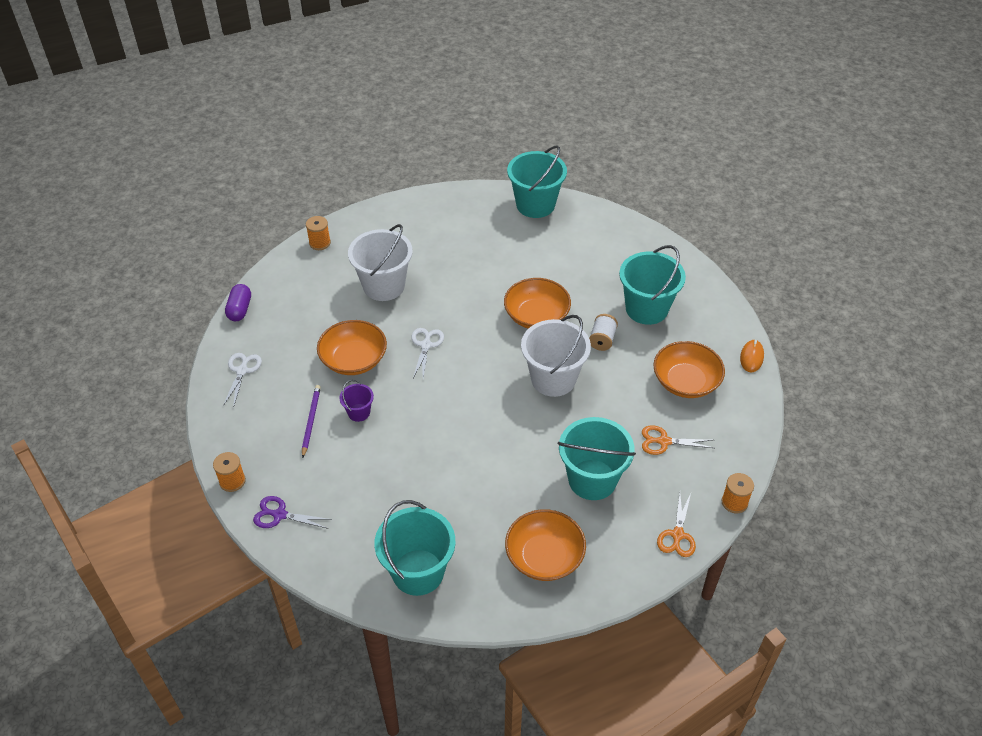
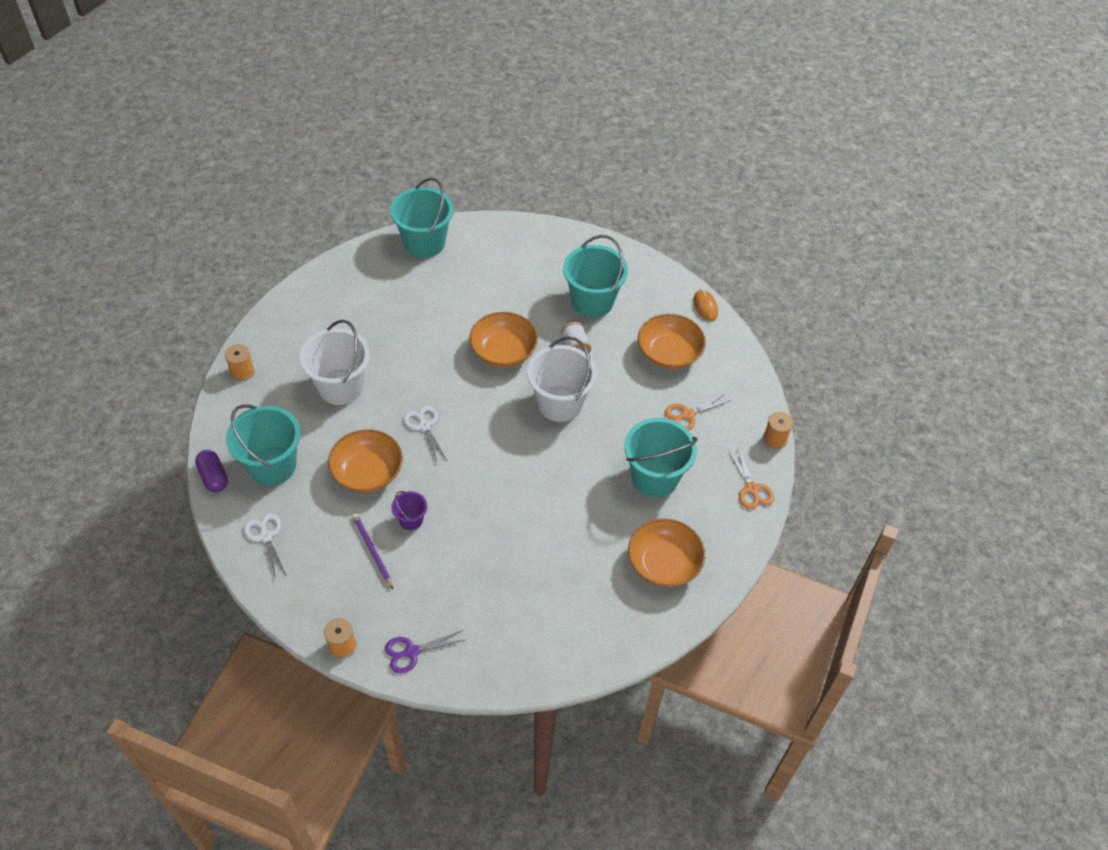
camera: 35 degrees left, 5 degrees up
(418, 572) = (571, 634): turquoise bucket -> turquoise bucket (272, 466)

